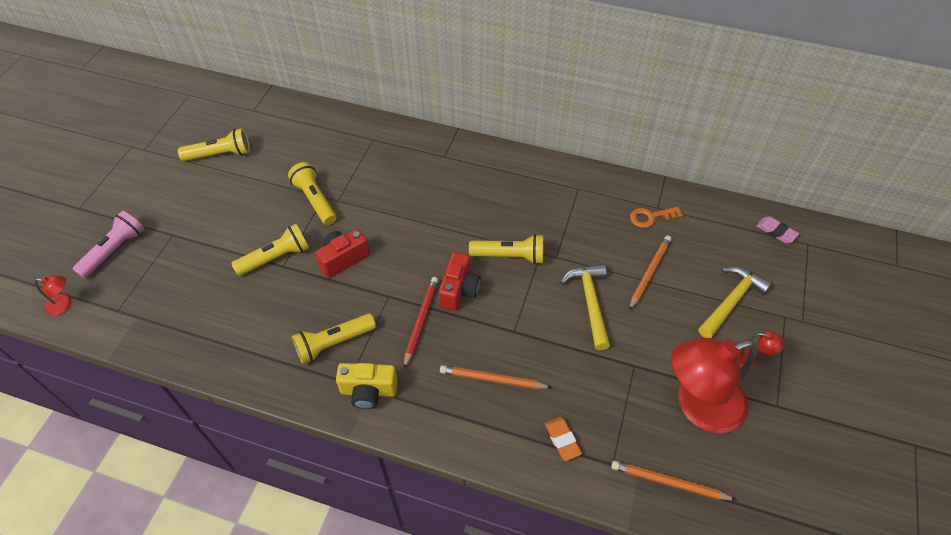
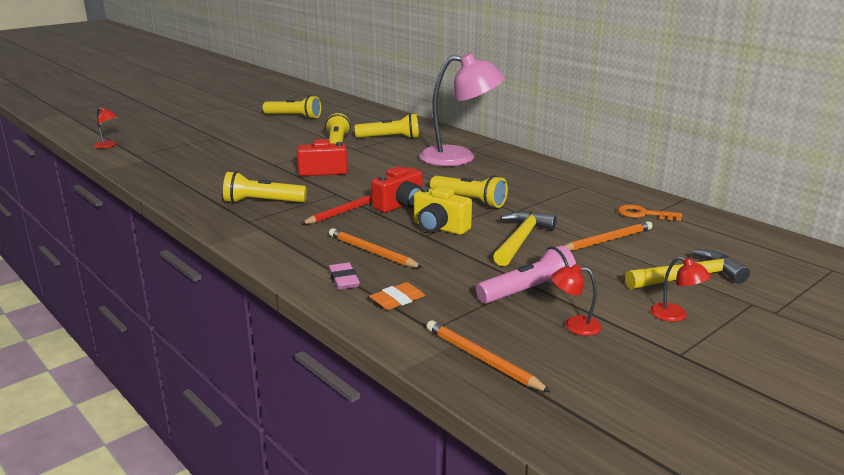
camera: 30 degrees right, 30 degrees down
(115, 250) = (170, 135): pink flashlight -> pink flashlight (528, 291)
(276, 258) = (273, 160): yellow flashlight -> yellow flashlight (390, 138)
(368, 391) = (258, 229): yellow camera -> yellow camera (439, 228)
(447, 177) = (459, 157): none -> pink lamp
(562, 440) = (397, 300): orange eraser -> orange eraser turned 45 degrees clockwise
(698, 406) = (574, 325): red lamp -> red lamp, size x0.40
(776, 232) = (794, 253): pink eraser -> pink eraser (343, 280)

